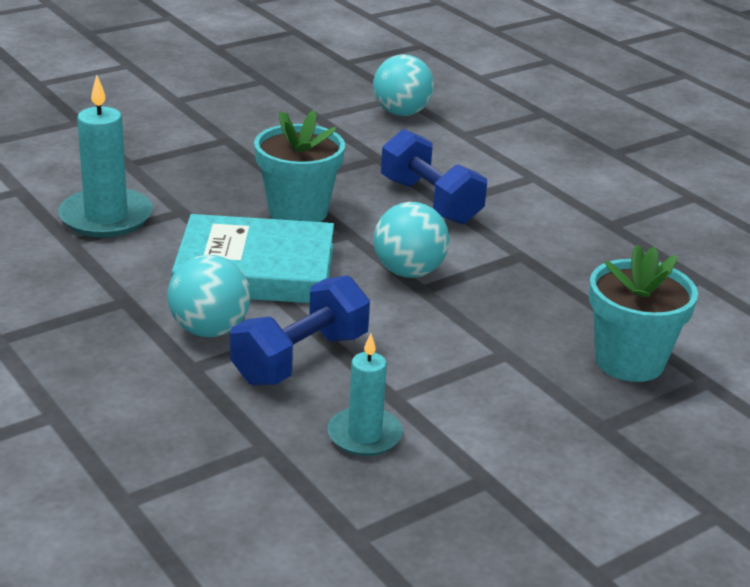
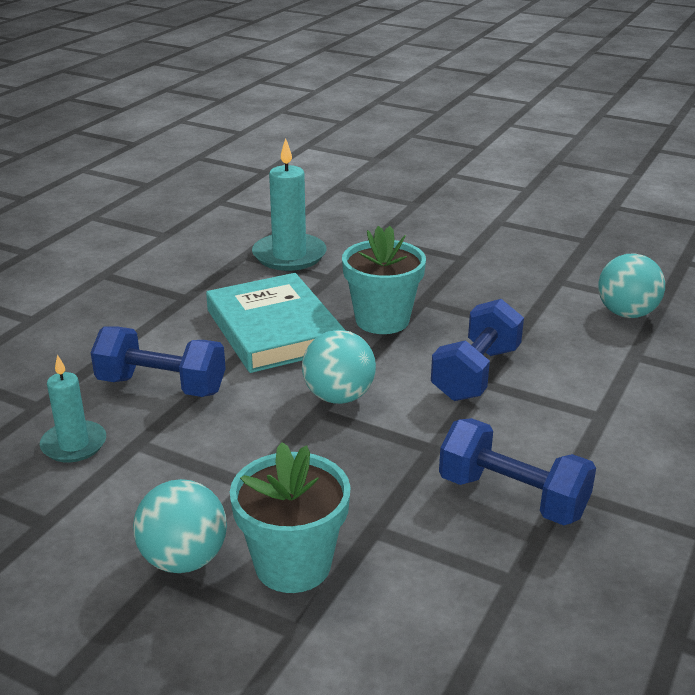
camera: 65 degrees right, 0 degrees up
(209, 330) = (172, 338): turquoise ball -> turquoise ball (184, 559)
(607, 245) = (512, 497): none -> blue dumbbell

